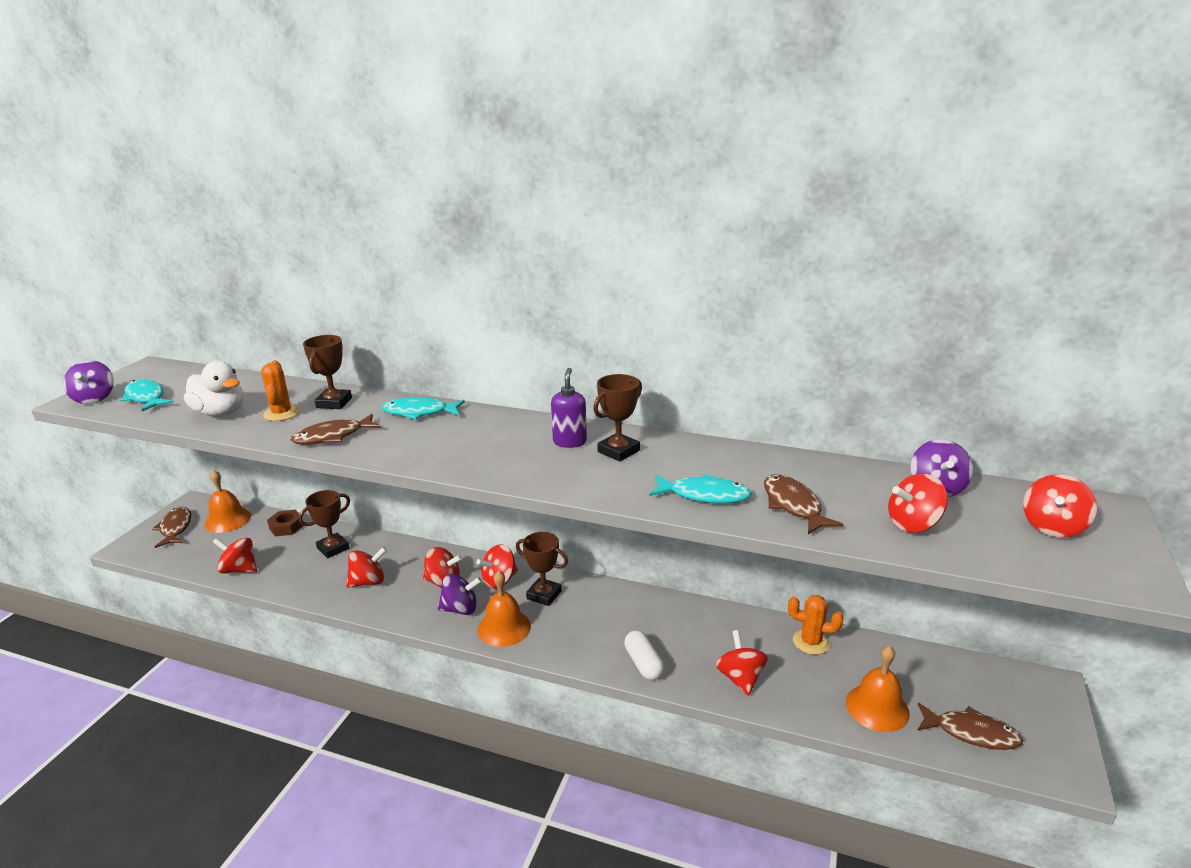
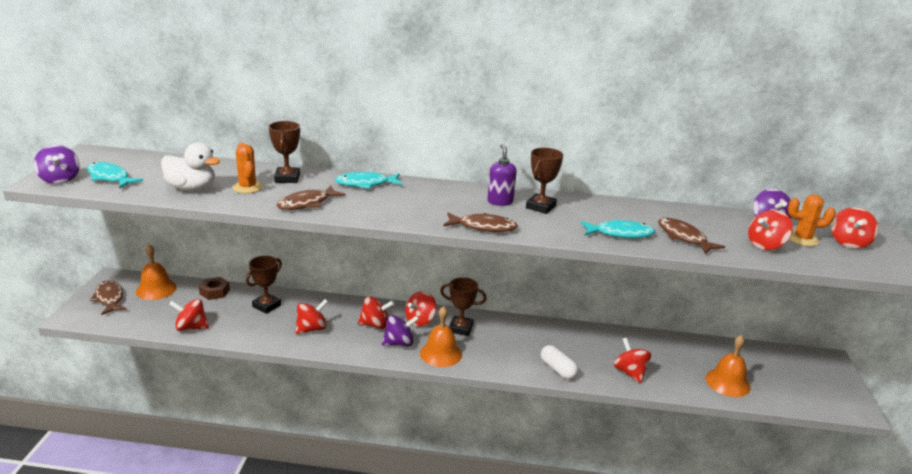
camera: 15 degrees left, 0 degrees up
(811, 642) = (668, 345): orange cactus -> orange cactus (802, 239)
(971, 733) = (792, 392): brown fish -> brown fish (483, 227)

